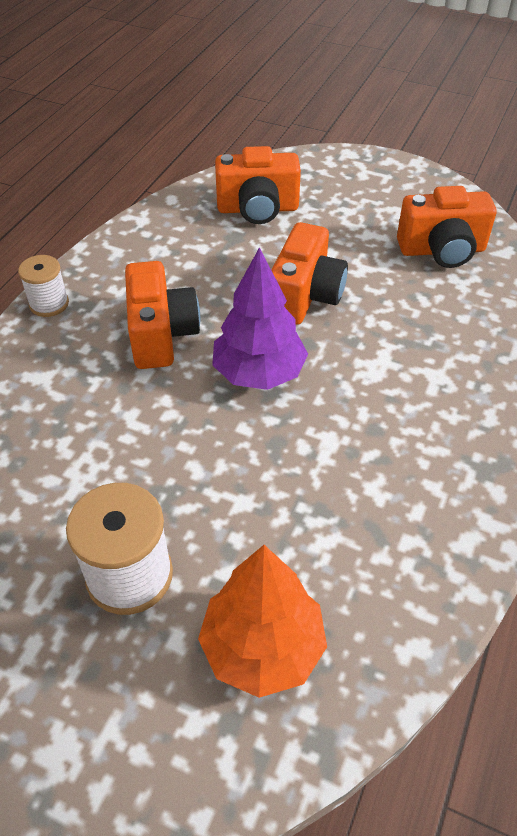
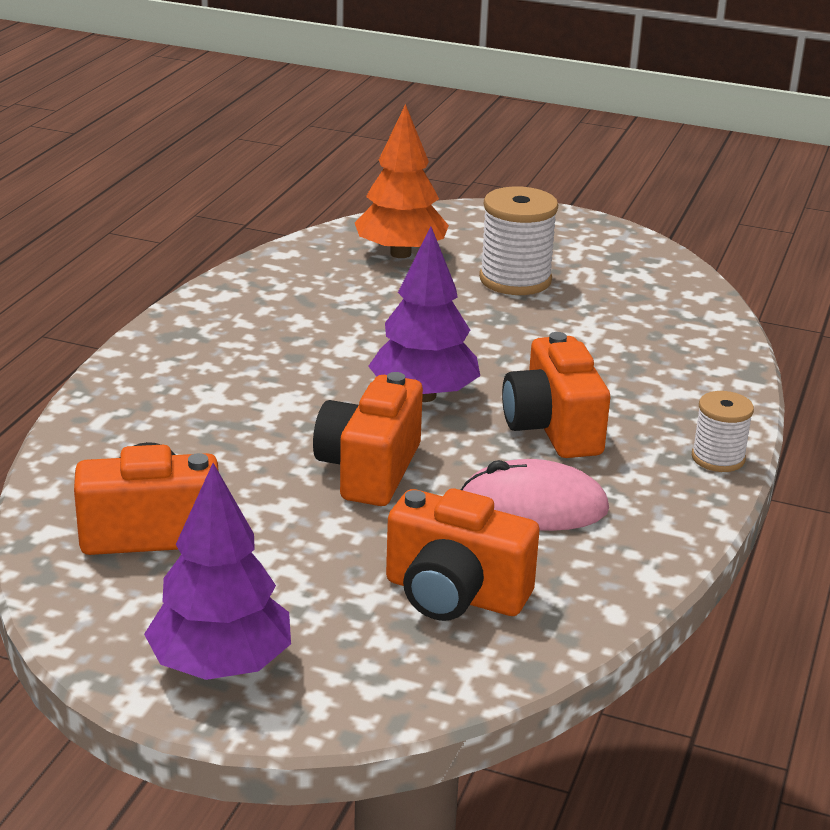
camera: 175 degrees right, 20 degrees down
(196, 266) = (534, 505): none -> pink mouse
(258, 209) = (454, 594): orange camera -> orange camera turned 150 degrees counterclockwise
(380, 176) = (221, 665): none -> purple tree

